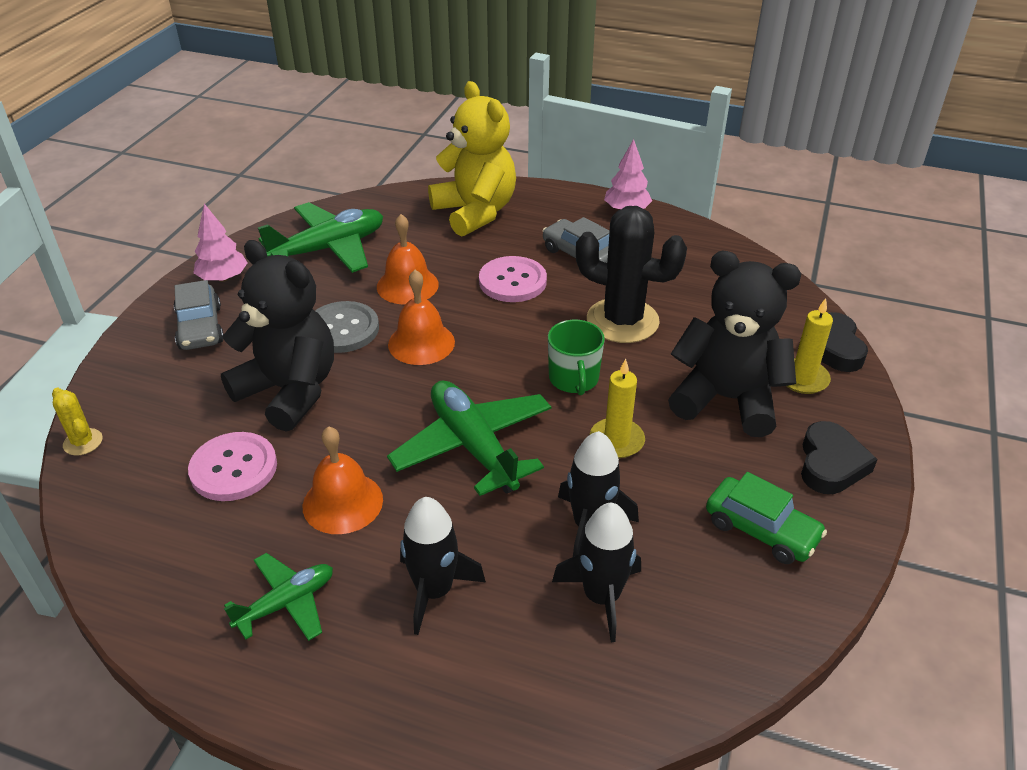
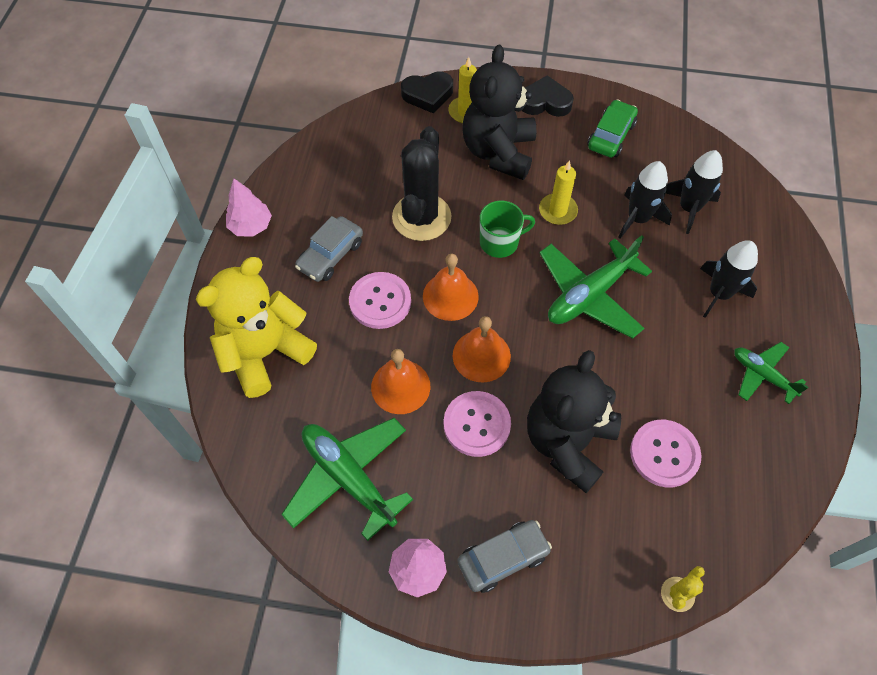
camera: 100 degrees left, 20 degrees up
(342, 329) = (477, 424): grey button -> pink button
(342, 502) = (669, 366): orange bell -> orange bell (450, 296)

